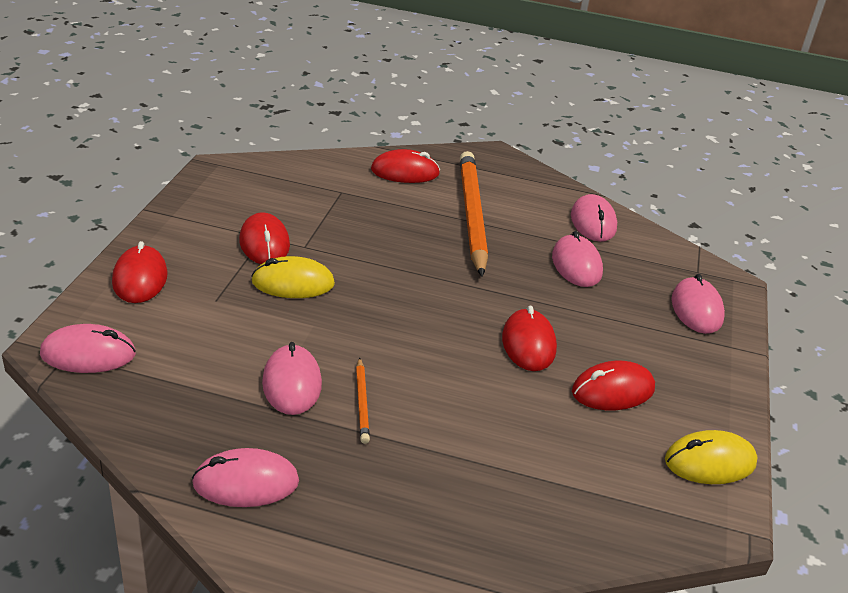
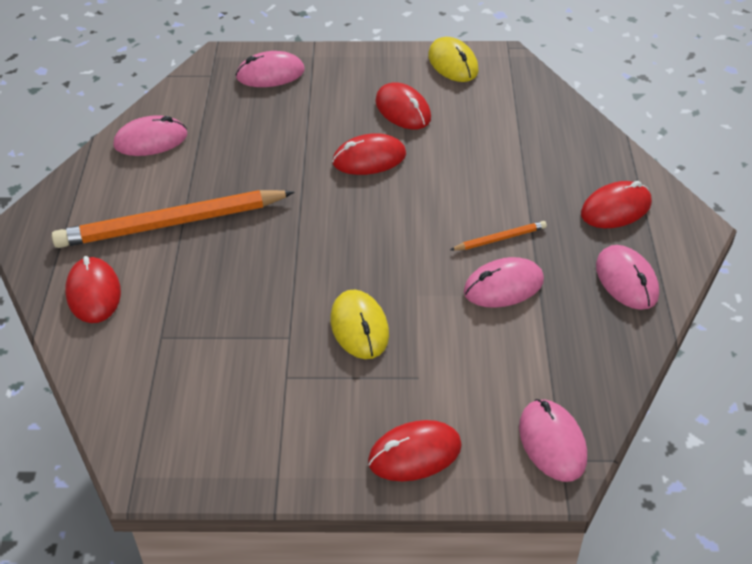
camera: 100 degrees left, 10 degrees up
(264, 243) = (298, 371): red mouse -> red mouse (615, 208)
(576, 265) = (234, 144): pink mouse -> none

